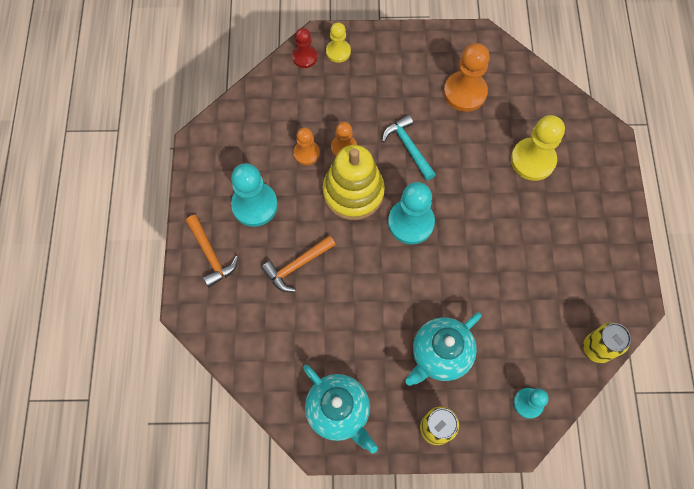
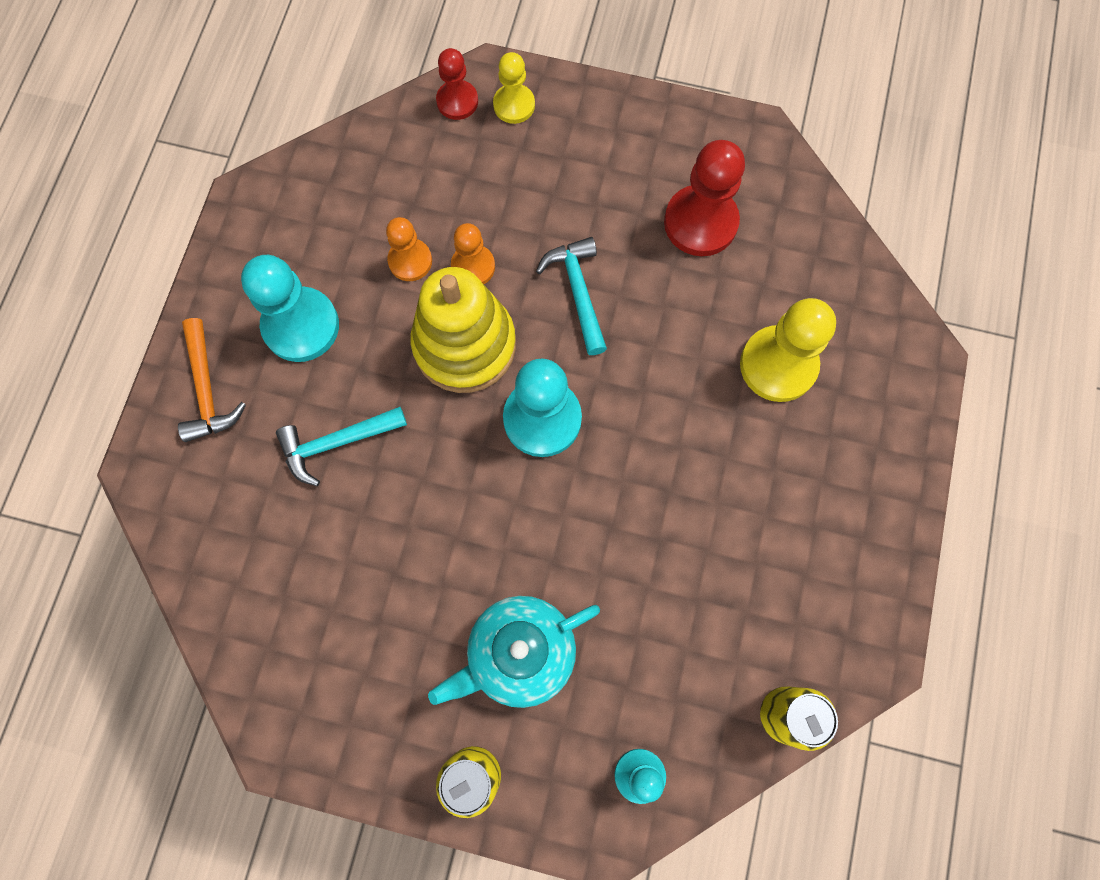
camera: 15 degrees right, 5 degrees up
(297, 265) = (337, 443): orange hammer -> turquoise hammer
(338, 411) = (327, 701): turquoise teapot -> none
(465, 92) = (700, 222): orange pawn -> red pawn

